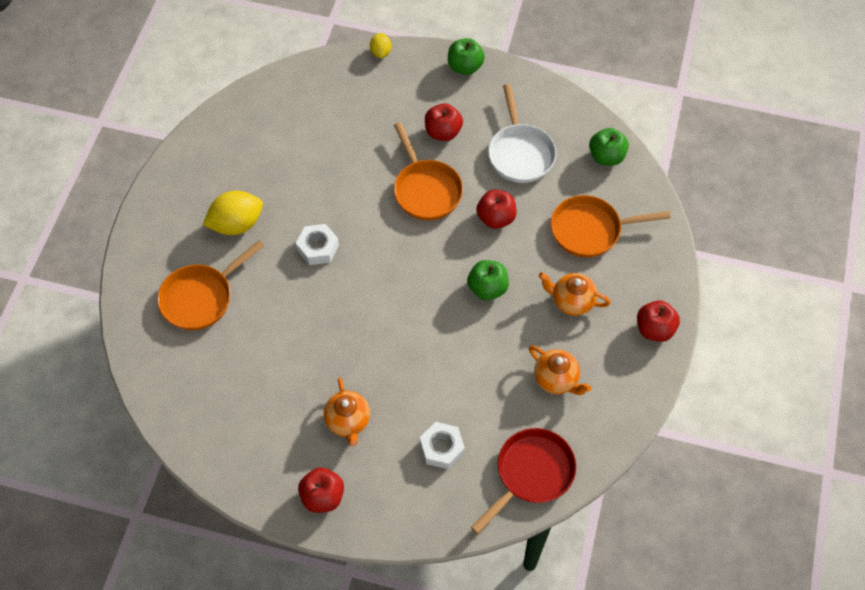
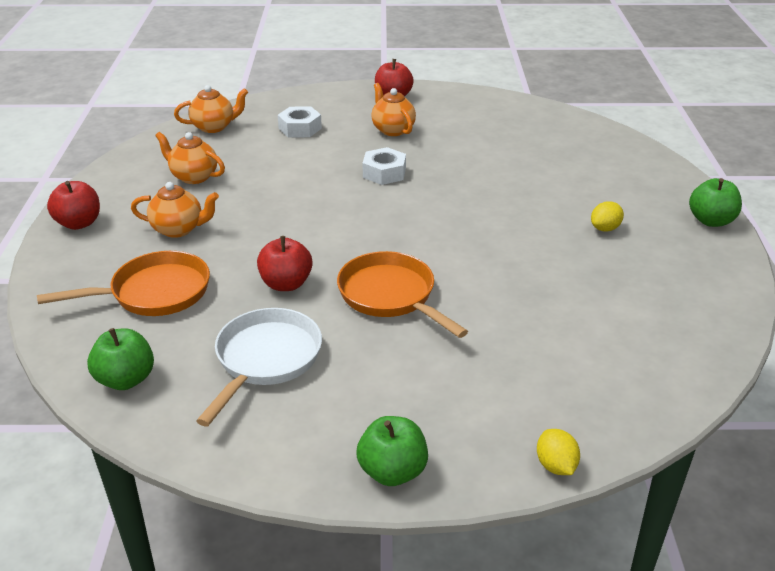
camera: 165 degrees right, 25 degrees down
(201, 297) = (591, 174): orange pan -> none
(236, 224) = (605, 228): yellow lemon -> yellow lemon, size x0.54
(318, 248) = (496, 225): white nut -> white nut (384, 173)
(443, 132) = (393, 365): red apple -> none
(487, 288) = (282, 224): green apple -> green apple (711, 221)
(520, 153) = (265, 360): white pan -> white pan turned 45 degrees clockwise
(531, 474) = (214, 127): red pan -> orange teapot

